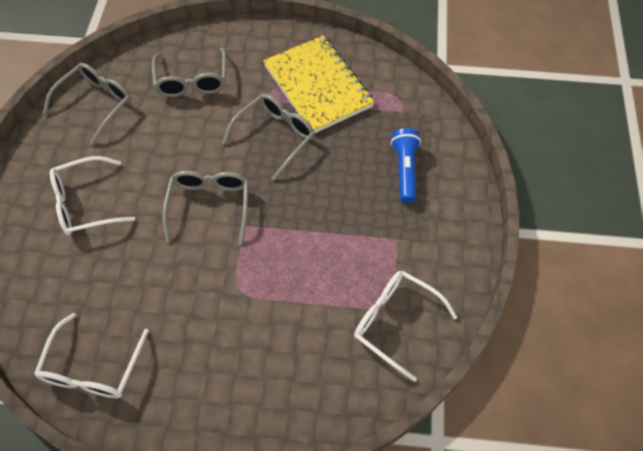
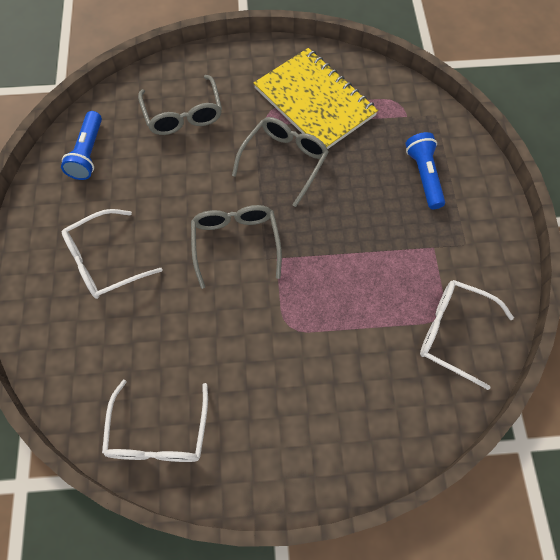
camera: 10 degrees left, 5 degrees up
(96, 104) = (88, 153): grey glasses -> blue flashlight

